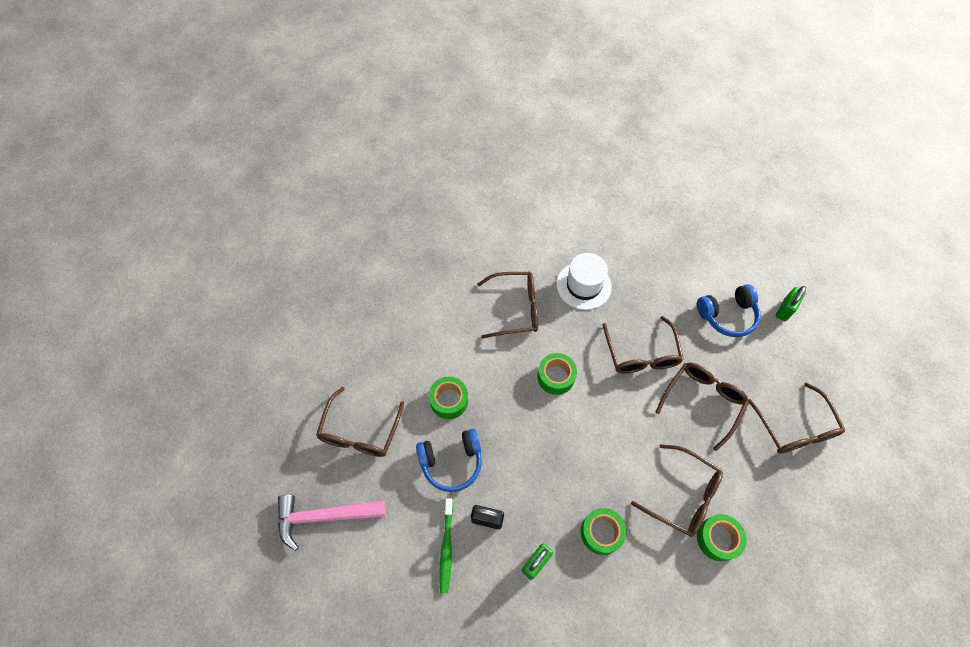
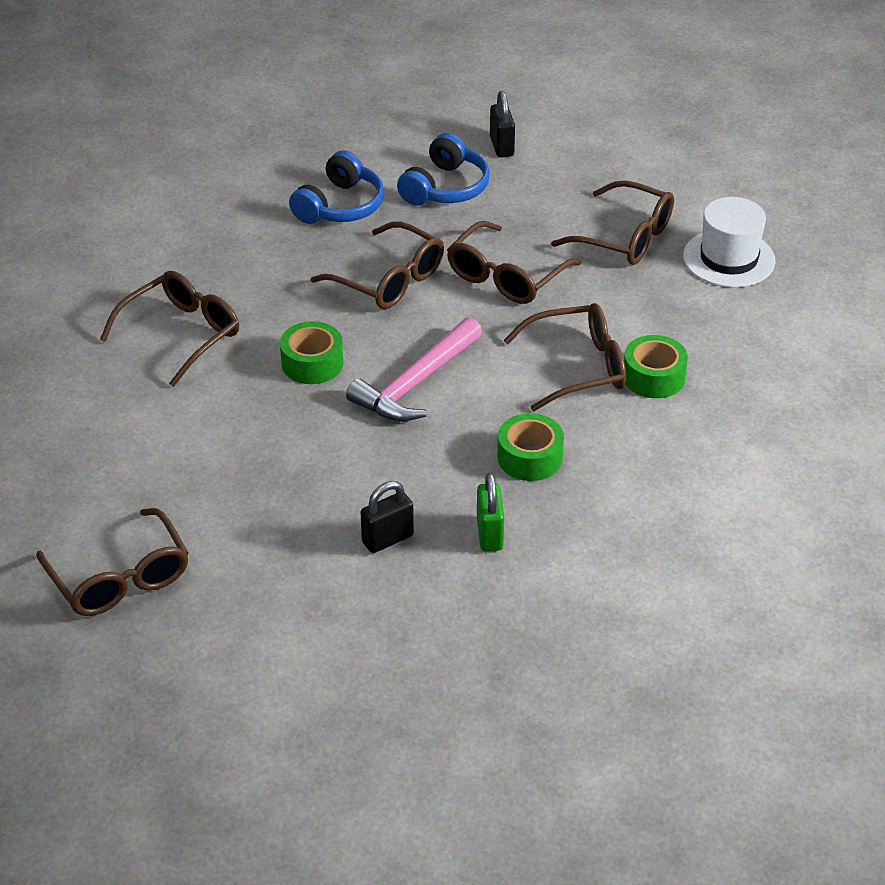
camera: 45 degrees left, 20 degrees down
(324, 516) = (176, 685): pink hammer -> pink hammer (415, 383)
(446, 548) = (370, 597): green toothbrush -> none
(449, 400) = (203, 471): green tape -> none
(451, 462) = (279, 522): blue headphones -> blue headphones (340, 206)
(583, 285) = (243, 261): white hat -> white hat (729, 258)
(702, 401) = (506, 277): brown glasses -> brown glasses turned 135 degrees counterclockwise
(784, 310) = (501, 146): green padlock -> black padlock

